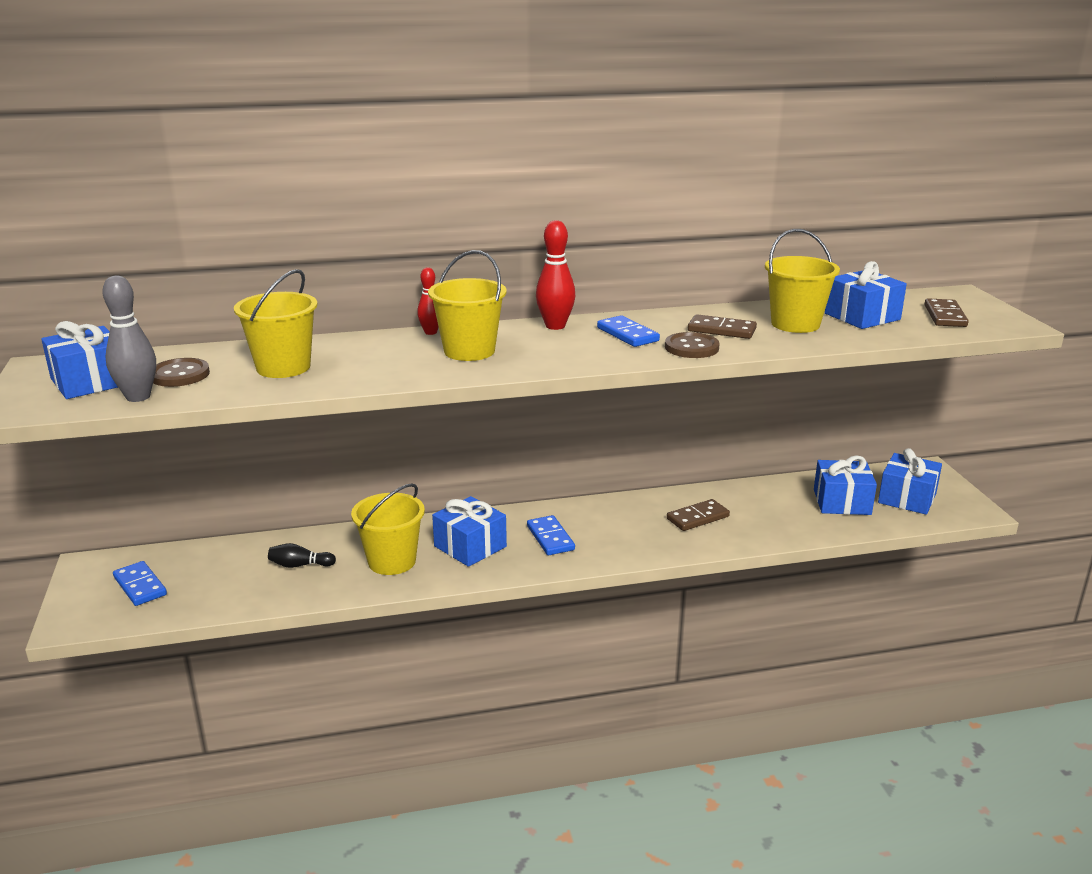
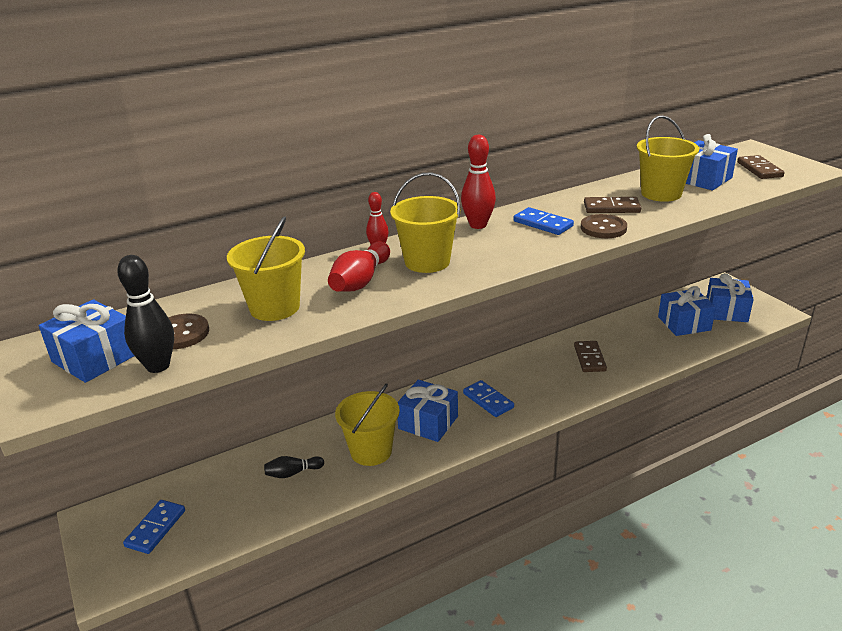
camera: 15 degrees left, 5 degrees up
(138, 397) = (158, 366): grey bowling pin -> black bowling pin
(140, 586) = (155, 528): blue domino -> blue domino turned 75 degrees clockwise
(386, 358) = (360, 281): none -> red bowling pin
(697, 518) = (589, 358): brown domino -> brown domino turned 45 degrees counterclockwise

